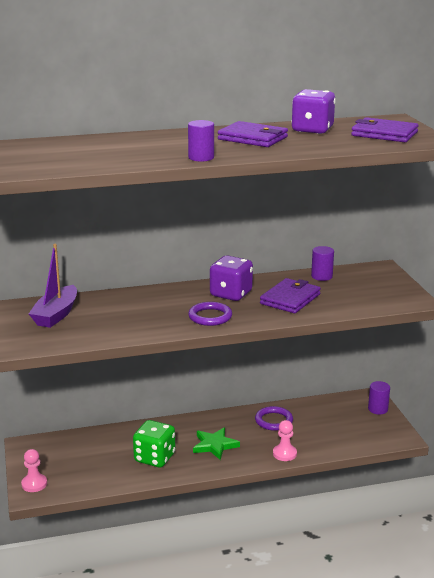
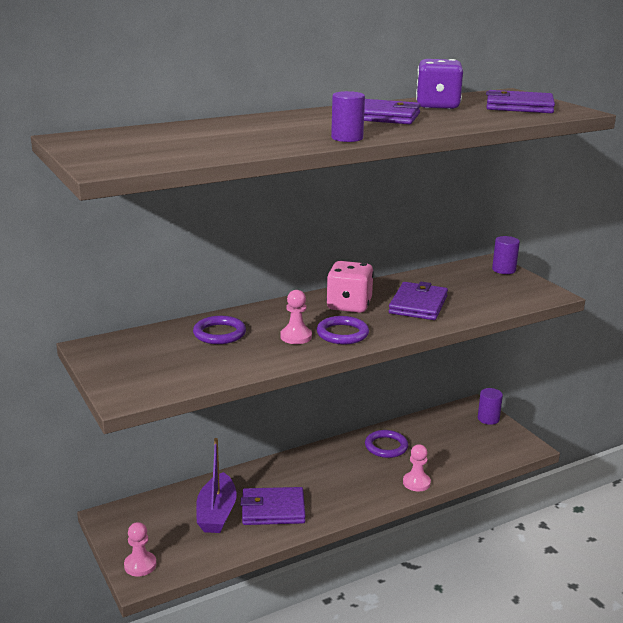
camera: 15 degrees left, 0 degrees up
(56, 315) = (155, 350): purple boat -> purple boat (216, 513)
(112, 306) = (219, 333): none -> purple ring
(155, 458) = (273, 509): green dice -> purple wallet
(171, 315) = (296, 337): none -> pink pawn
(215, 445) = (335, 484): green star -> none
(231, 294) = (349, 305): purple dice -> pink dice
(321, 276) = (434, 277): purple cylinder -> purple cylinder (504, 270)

